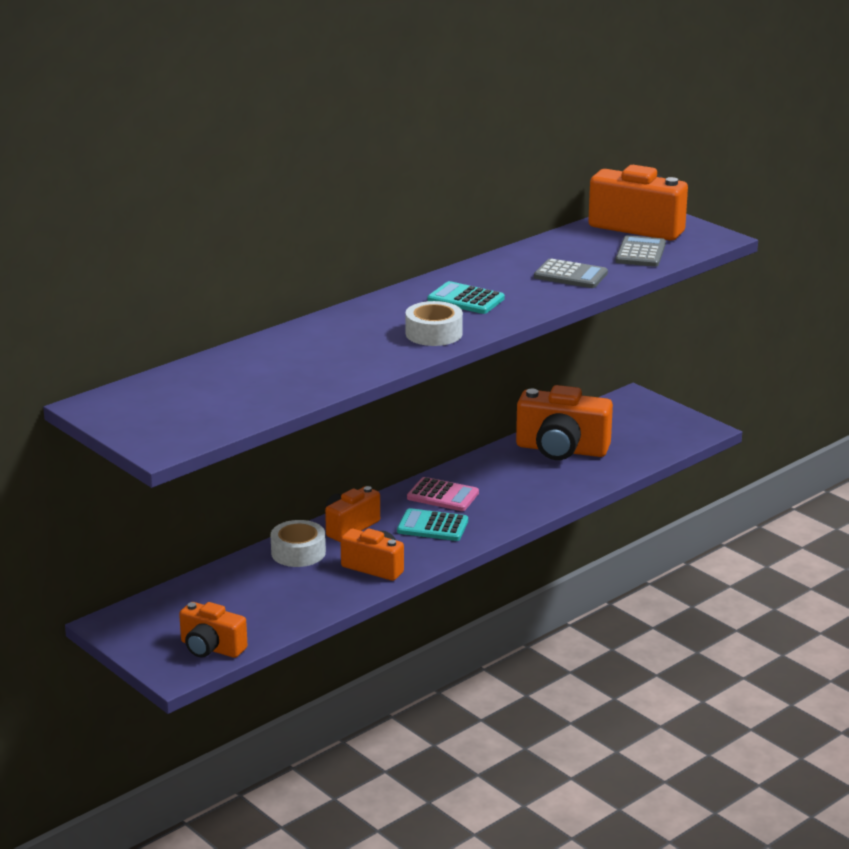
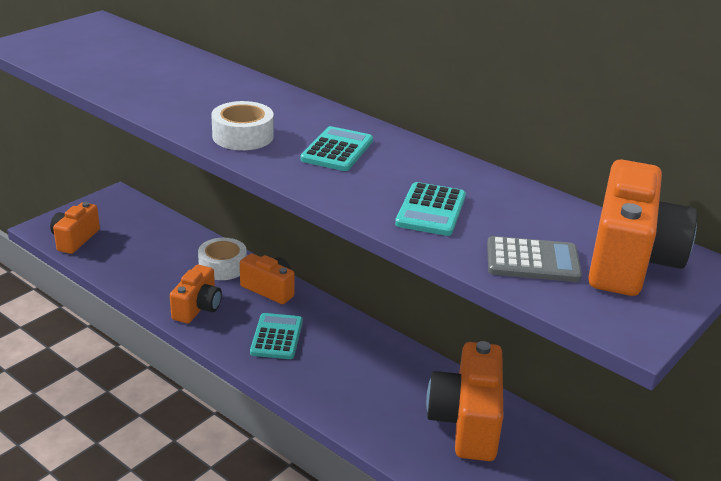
camera: 80 degrees right, 5 degrees up
(443, 495) = (339, 340): pink calculator -> none
(570, 275) = (431, 210): grey calculator -> turquoise calculator

